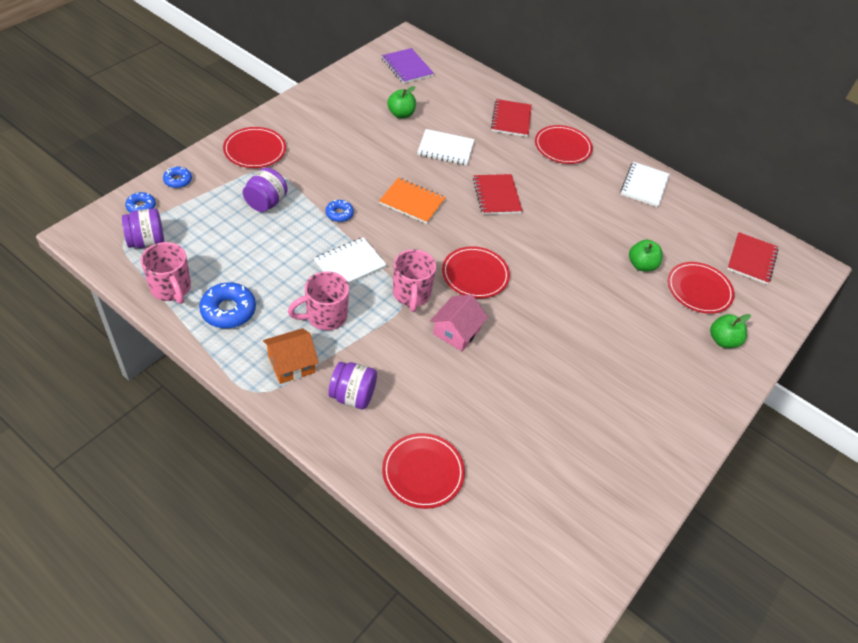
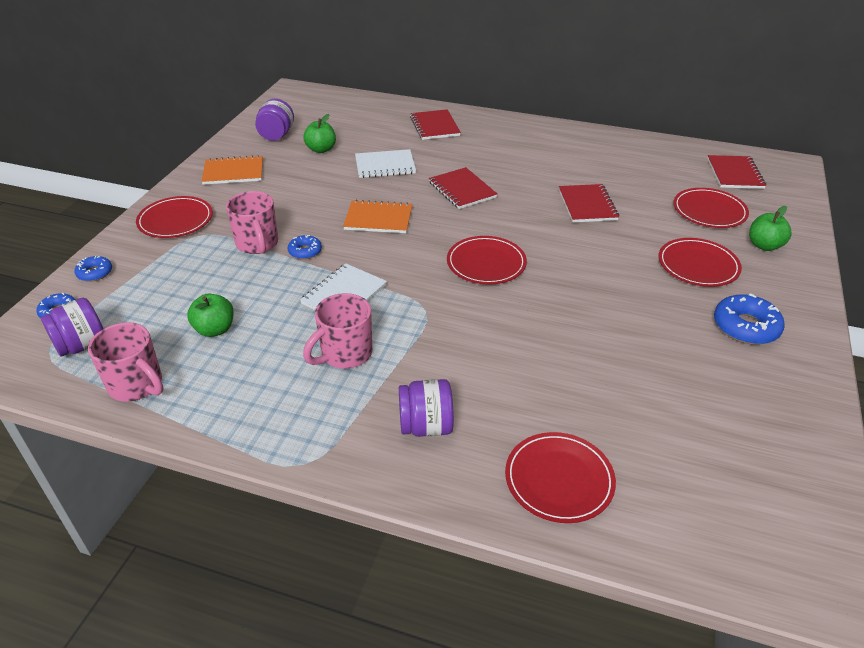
camera: 15 degrees left, 10 degrees down
(228, 310) = (223, 385): blue donut -> blue donut (745, 327)
(266, 203) = (214, 264): purple jar -> purple jar (276, 135)
(291, 364) = (332, 417): orange house -> none
(319, 115) = (233, 172): none -> orange notebook
(407, 67) = (304, 111): purple notebook -> none
(411, 294) = (430, 302): pink mug -> pink mug (257, 244)
(456, 331) = (501, 321): pink house -> none
(562, 147) = (499, 135): red plate -> red plate (698, 265)
(594, 247) = (587, 205): none -> red notebook
(641, 265) = (642, 207): green apple -> green apple (215, 329)
(644, 185) = (596, 144): white notebook -> none

